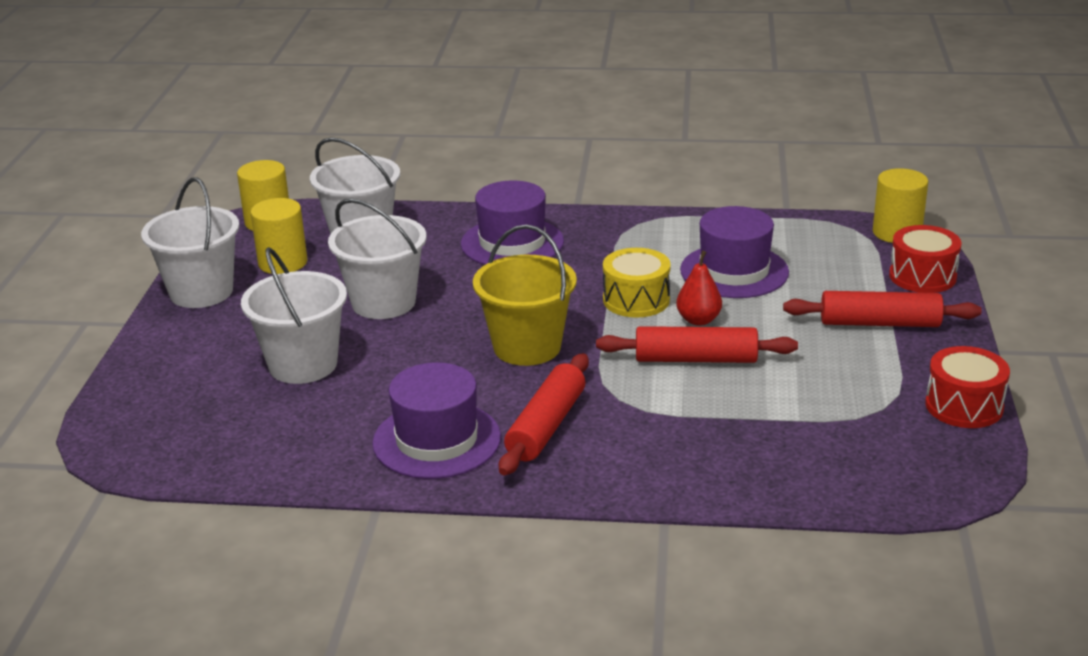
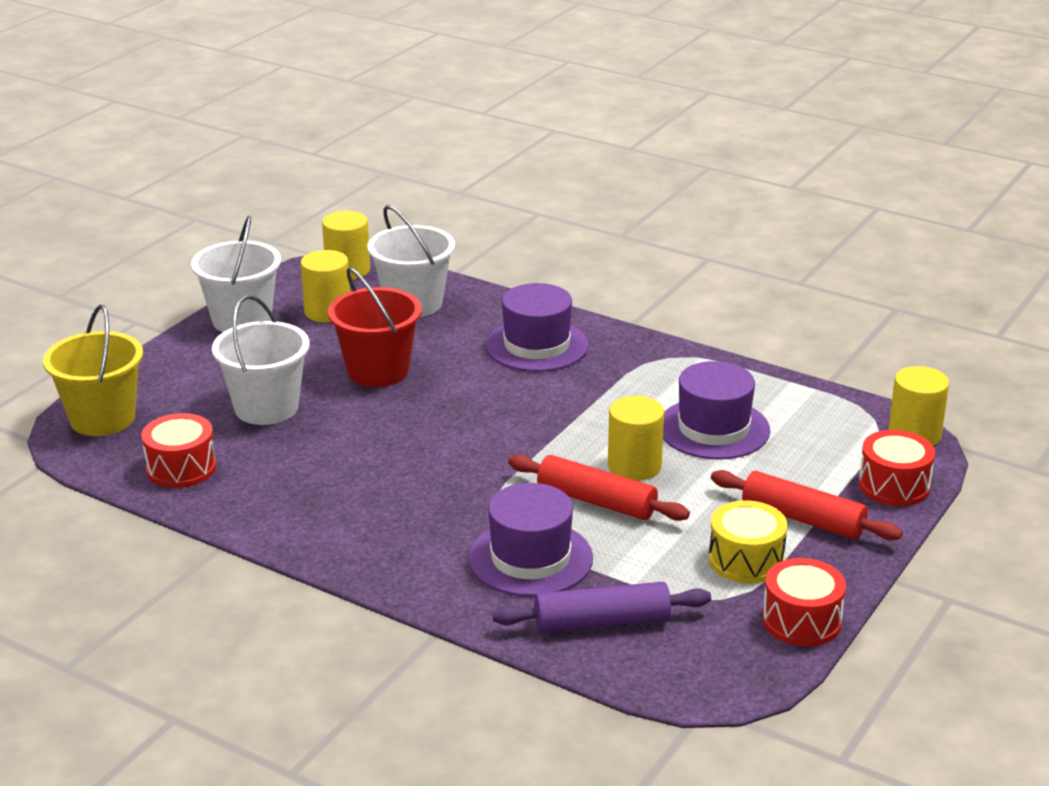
camera: 25 degrees right, 0 degrees up
(266, 445) = (181, 468): none -> red drum
(383, 302) = (378, 371): white bucket -> red bucket
(436, 440) = (313, 505): purple hat -> purple hat (530, 558)
(527, 347) = (460, 446): yellow bucket -> yellow bucket (102, 418)
(546, 426) = (412, 521): red rolling pin -> none
(636, 300) = (596, 431): yellow drum -> yellow drum (746, 560)
(698, 320) = (634, 466): red pear -> yellow cylinder
(804, 460) = (602, 622): none -> purple rolling pin

